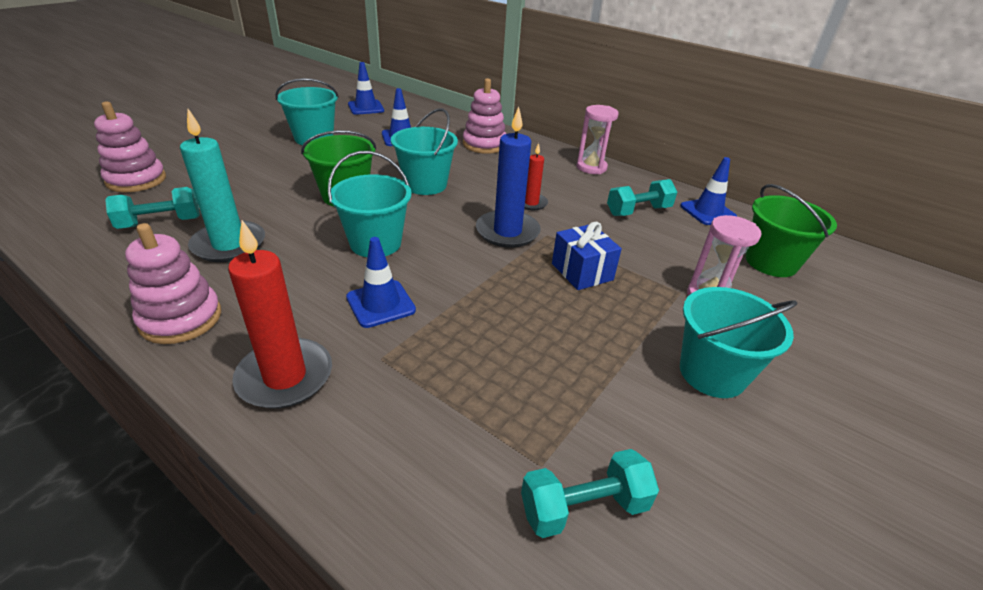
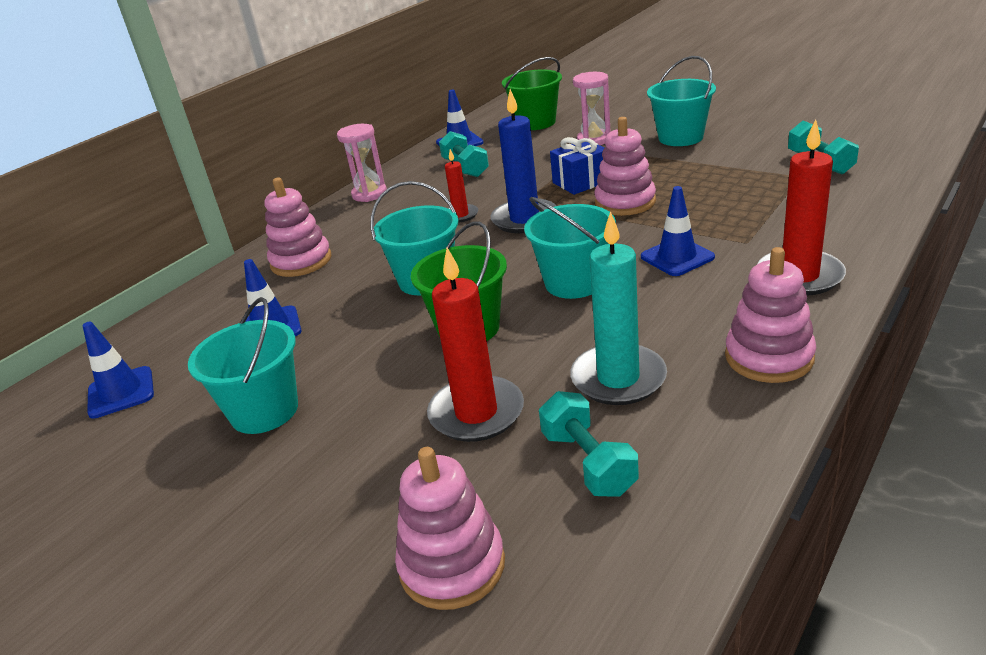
camera: 85 degrees left, 5 degrees down
(247, 193) = (476, 413): none -> red candle
(519, 292) = (625, 202): none -> pink stacking toy

